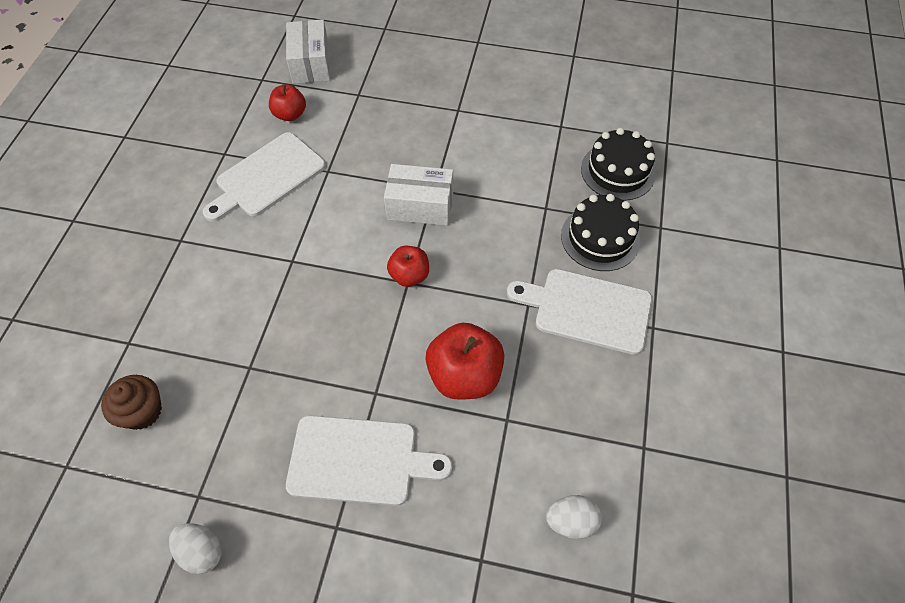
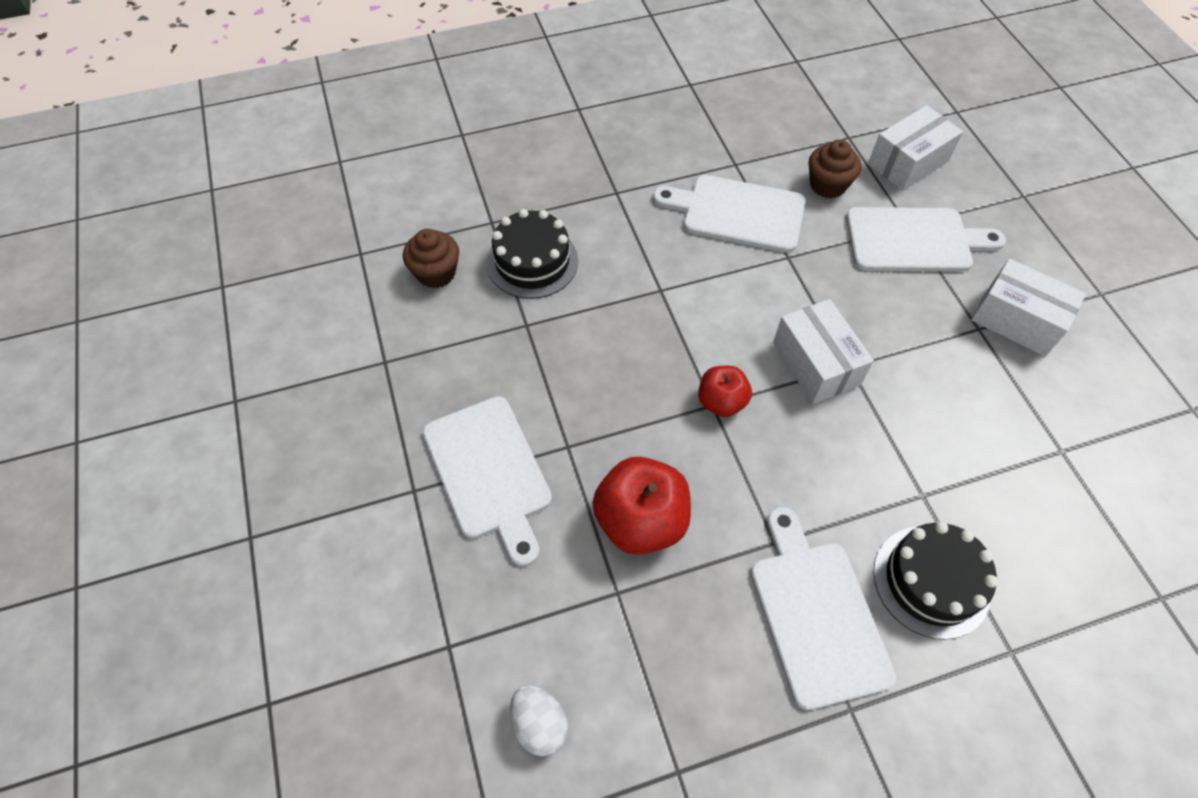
camera: 60 degrees right, 0 degrees up
(202, 551) = (339, 395): white egg -> none
(290, 114) = (827, 185): red apple -> brown cupcake
(371, 99) = (914, 240): none -> white cutting board
(466, 89) = (1017, 320): none -> white box
(618, 171) = (1053, 554): black cake -> black cake (532, 262)

